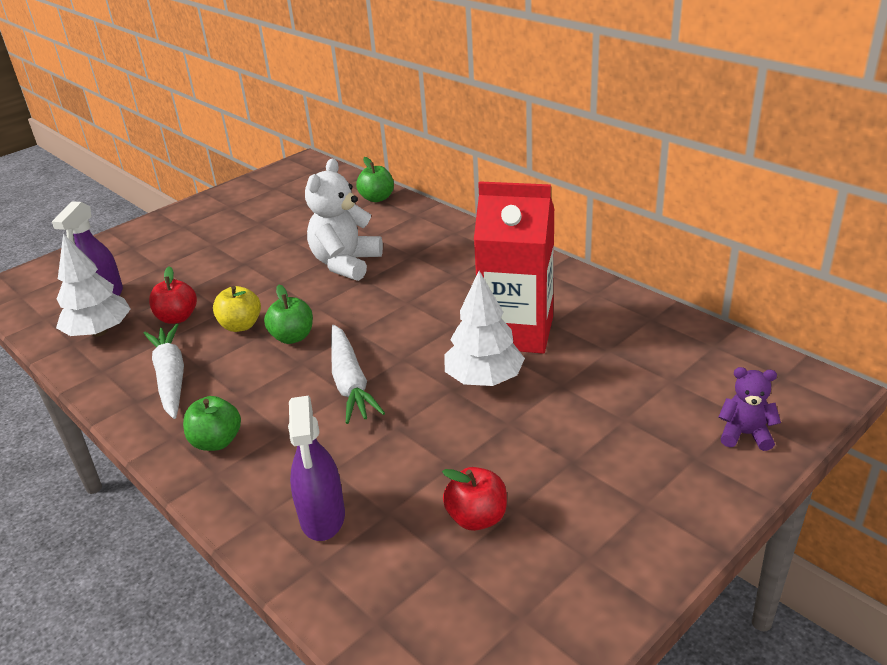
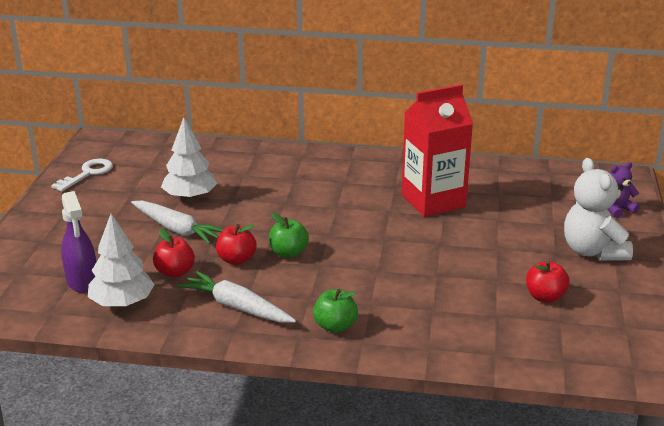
camera: 40 degrees left, 5 degrees down
(241, 325) = (236, 260): yellow apple -> red apple
(252, 194) = (88, 174): none -> white key
(322, 517) = (464, 332): purple spray bottle -> none
(346, 263) = (253, 198): white teddy bear -> white teddy bear (593, 251)
(350, 382) = (371, 263): white carrot -> white carrot (177, 229)
(377, 198) = (206, 149): green apple -> none
(484, 379) = (450, 232): white tree -> white tree (190, 197)

